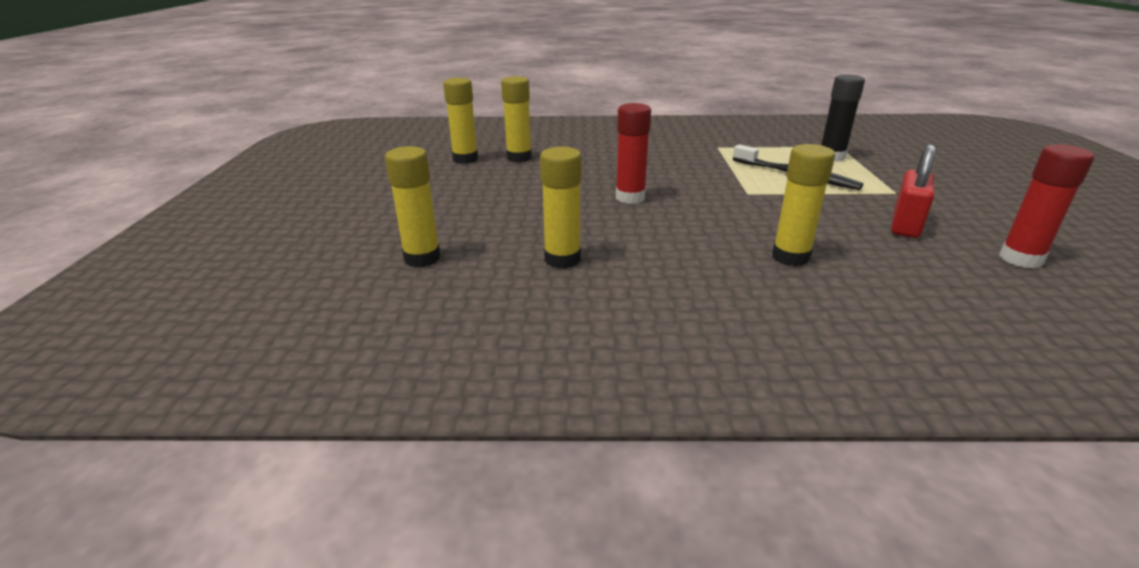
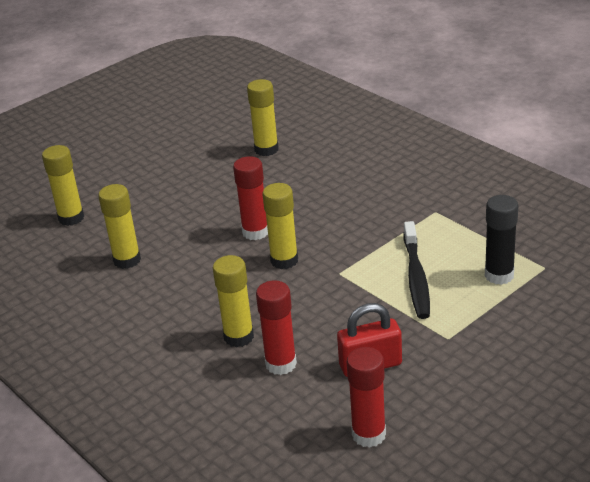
camera: 50 degrees right, 5 degrees up
(465, 159) = (231, 134): yellow glue stick -> yellow glue stick (284, 260)
(862, 255) = (281, 364): none -> red glue stick

